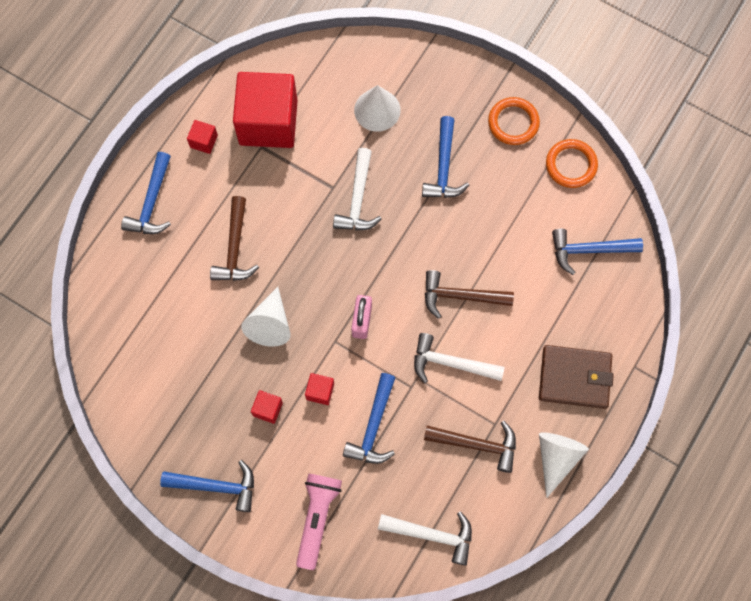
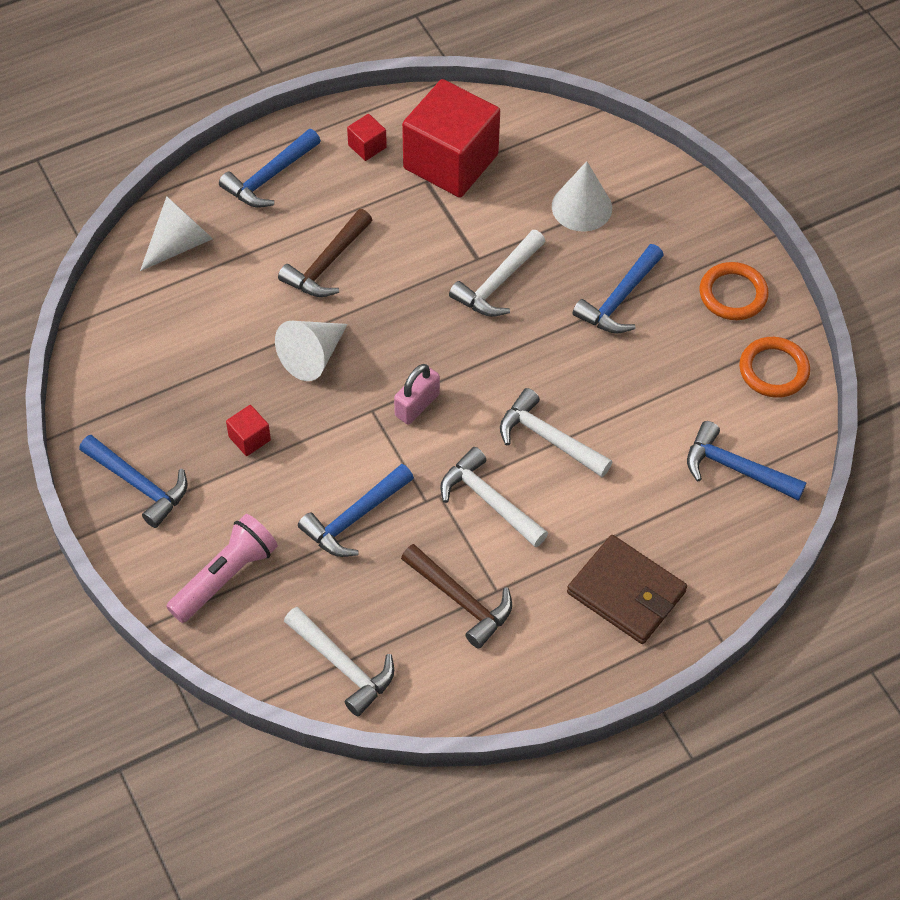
camera: 30 degrees right, 15 degrees down
(320, 391) = (320, 451): red cube -> none
(460, 296) = (548, 438): brown hammer -> white hammer
(556, 458) = (546, 665): white cone -> white cone (179, 243)

